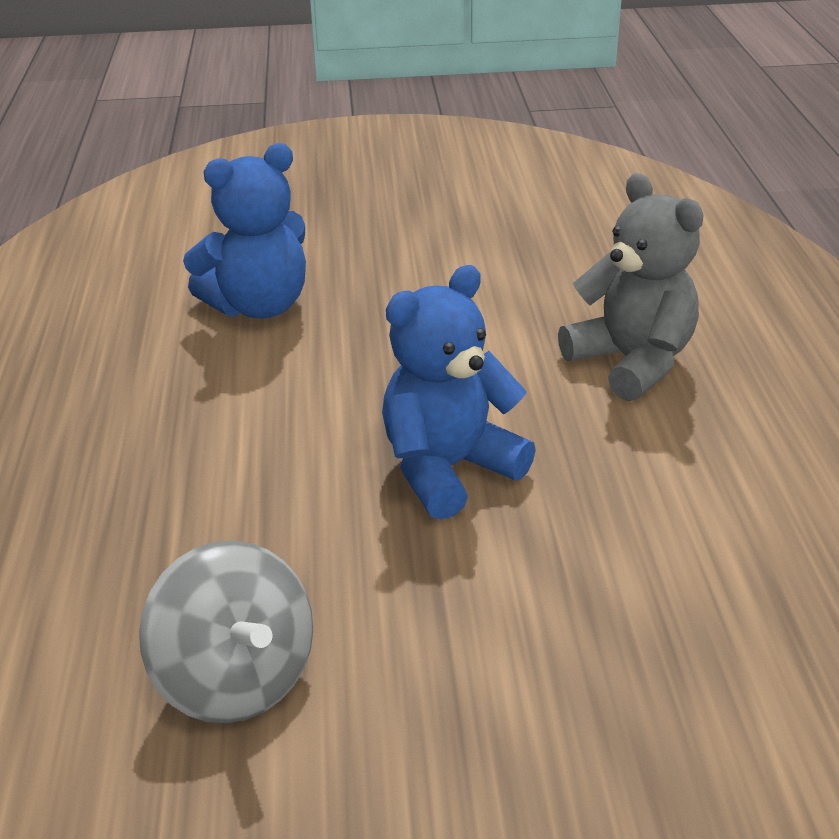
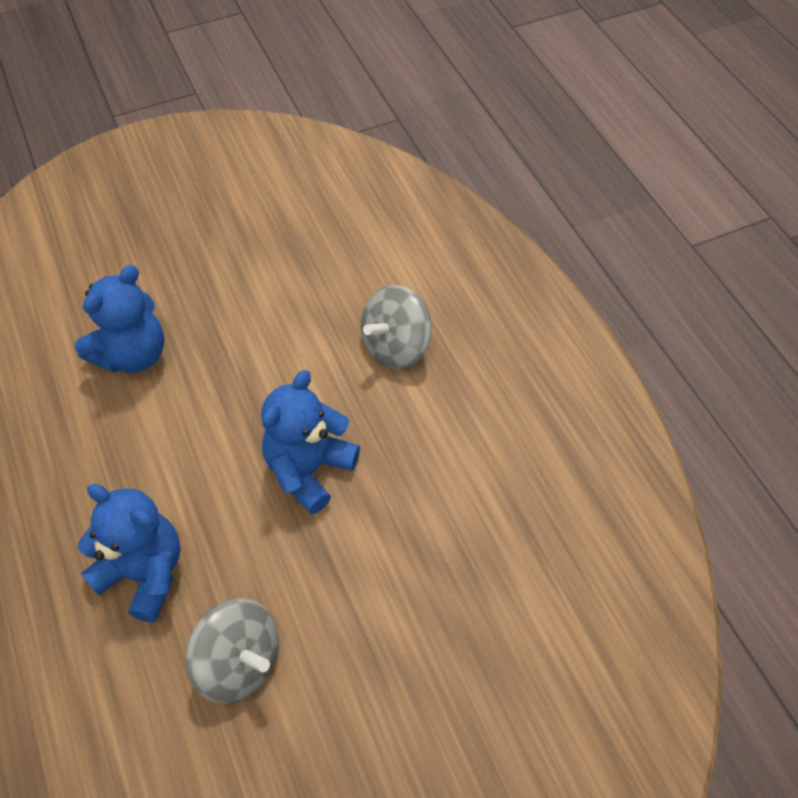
camera: 20 degrees left, 20 degrees up
(152, 533) = (144, 573): none -> blue teddy bear
(631, 362) = (396, 347): grey teddy bear -> grey spinning top

